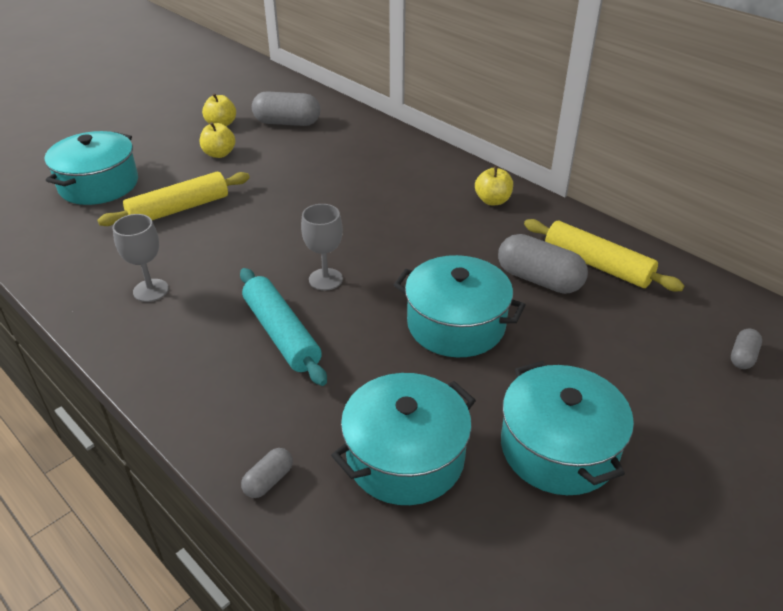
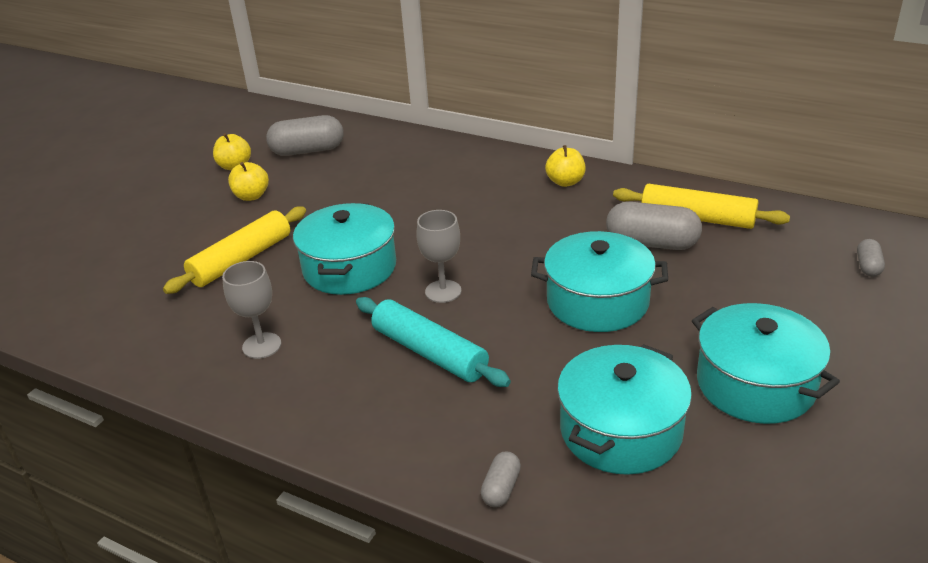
camera: 15 degrees left, 5 degrees down
(99, 184) = (132, 255): turquoise pot -> turquoise pot (349, 268)

